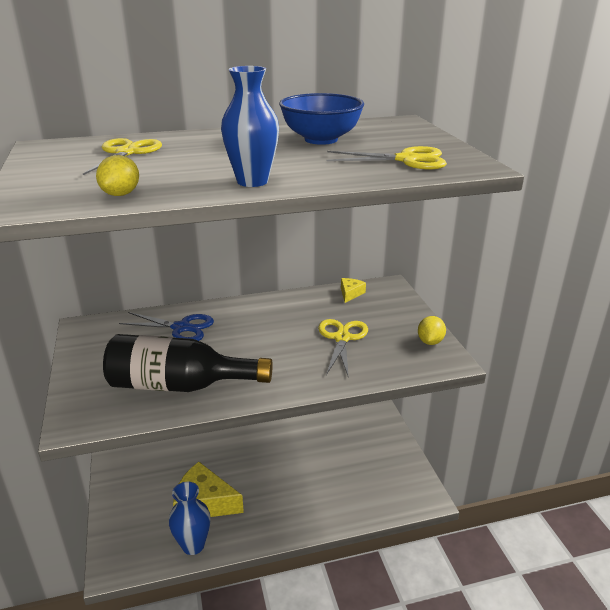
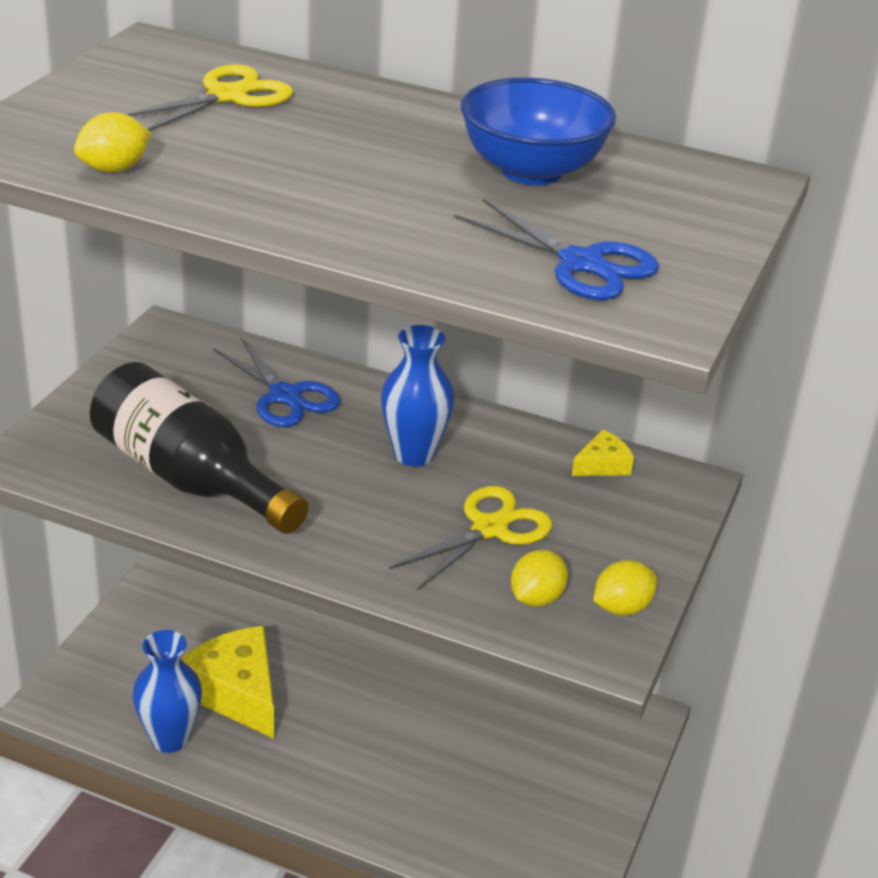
camera: 35 degrees right, 5 degrees up
(252, 181) = (295, 212): blue vase -> blue vase (414, 454)
(396, 355) = (536, 598): none -> yellow lemon
(407, 160) = (581, 263): yellow scissors -> blue scissors

